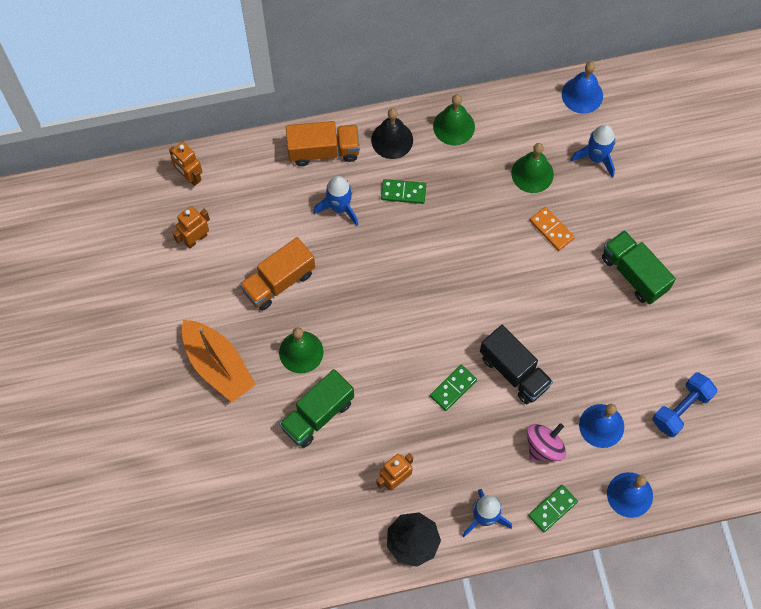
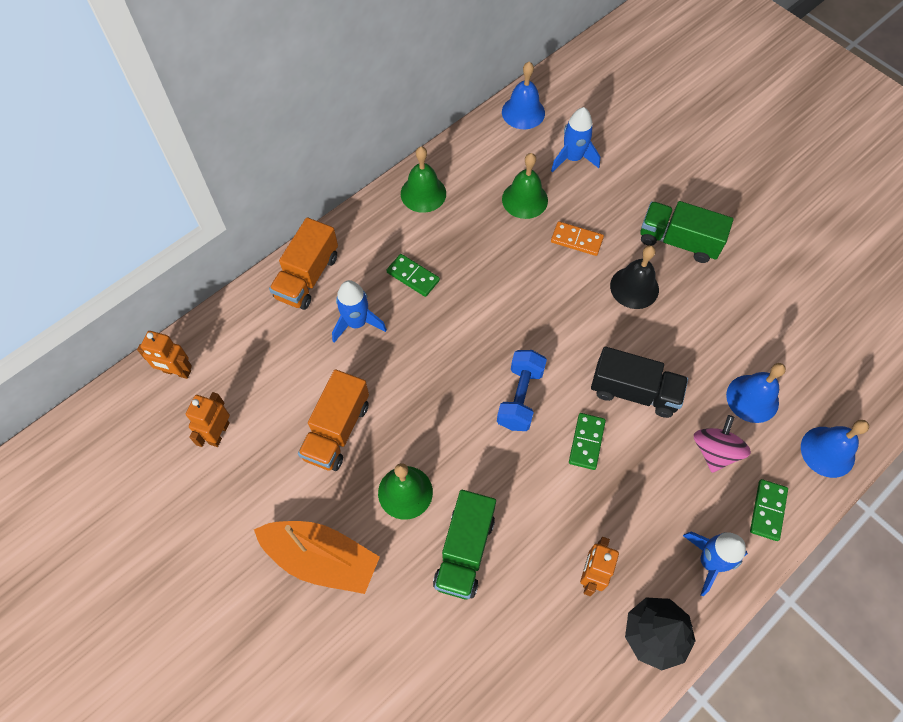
camera: 30 degrees left, 5 degrees down
(323, 151) = (307, 277): orange truck -> orange truck turned 150 degrees clockwise
(392, 140) = (370, 233): black bell -> black bell (634, 287)
(403, 192) = (413, 276): green domino -> green domino turned 60 degrees clockwise
(681, 409) = (811, 341): blue dumbbell -> blue dumbbell (520, 397)

